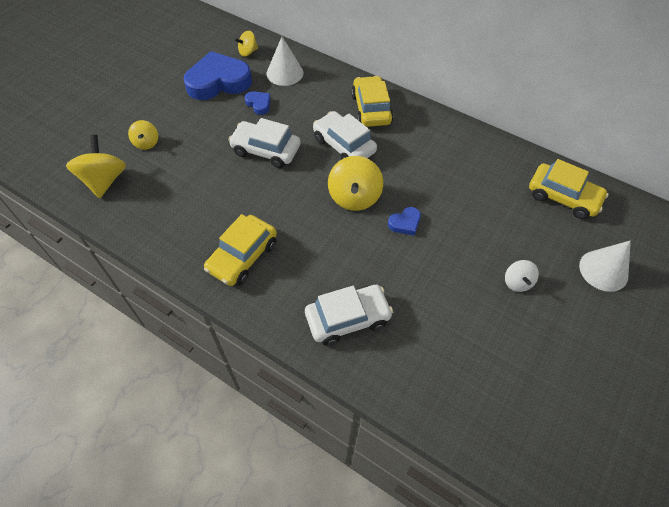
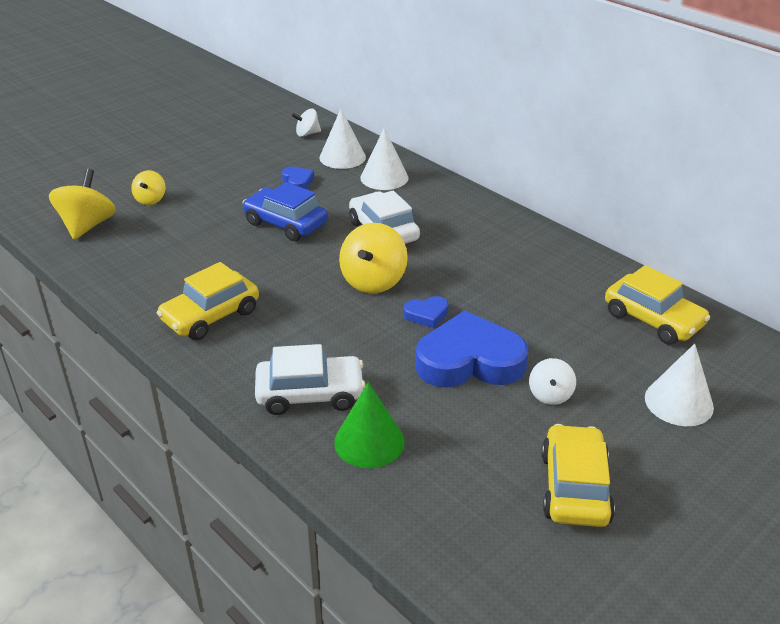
camera: 15 degrees right, 20 degrees down
(218, 82) = (260, 156): blue heart -> blue heart (469, 361)
(248, 52) = (307, 134): yellow spinning top -> white spinning top
(266, 150) = (285, 223): white car -> blue car
(325, 89) = (384, 177): none -> white cone
(371, 109) = (434, 202): yellow car -> yellow car (574, 487)
(407, 354) = (369, 441): none -> green cone

